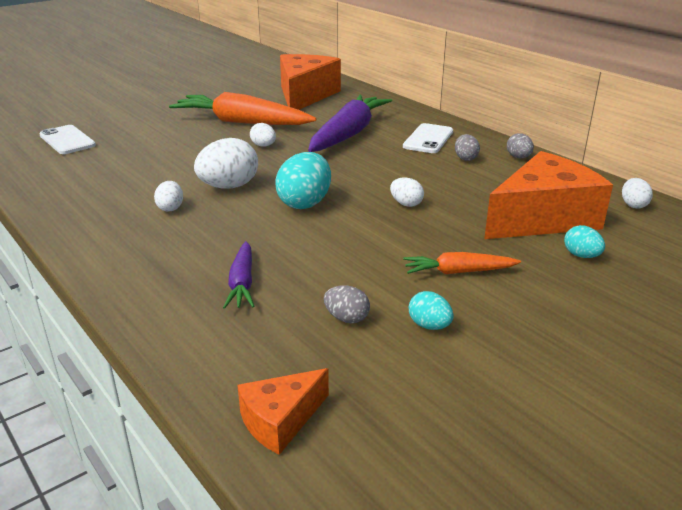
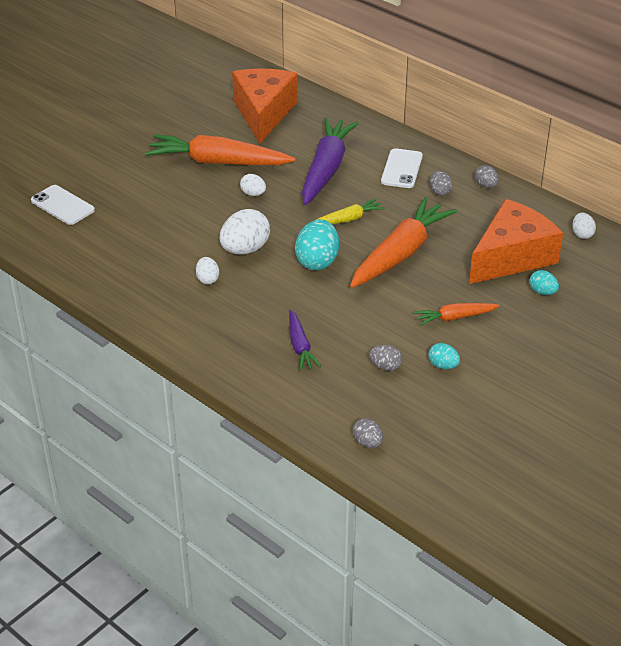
camera: 10 degrees left, 10 degrees up
(280, 421) = (367, 442): orange cheese -> grey egg
(356, 171) = (348, 219): none -> yellow carrot
(406, 204) = (400, 253): white egg -> orange carrot

